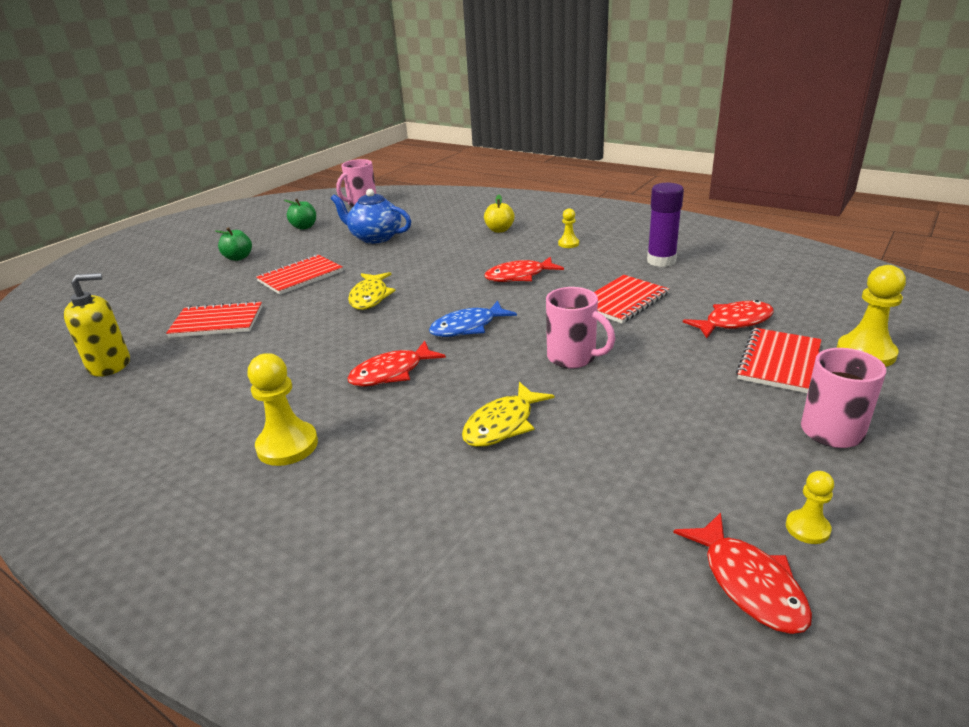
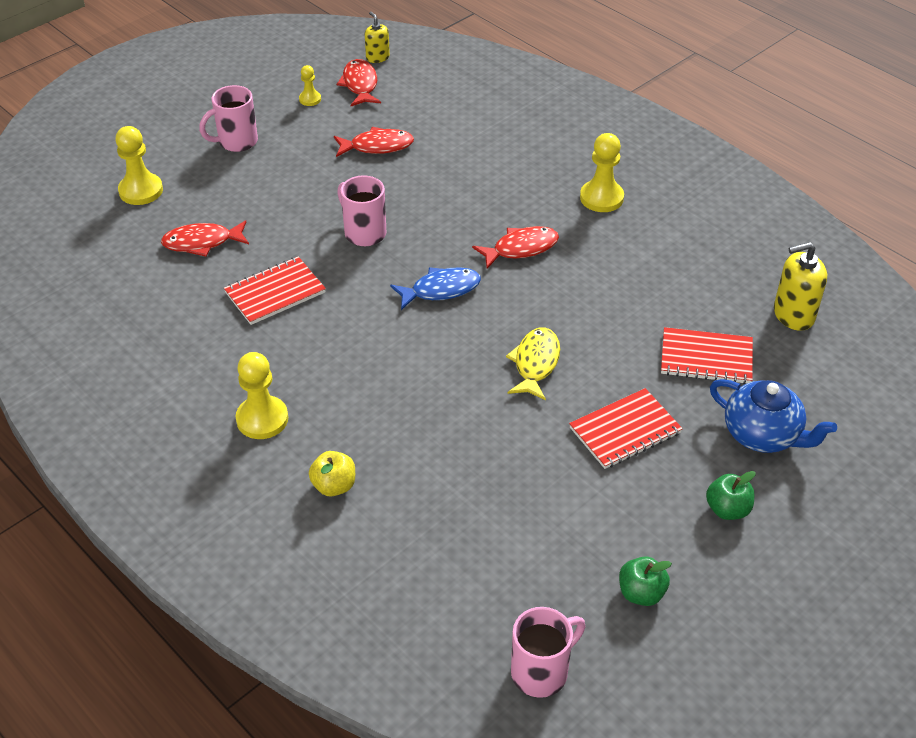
camera: 170 degrees left, 15 degrees up
(375, 237) = (522, 516): blue teapot -> blue teapot (762, 435)
(503, 424) = (445, 185): yellow fish -> none
(519, 276) = (356, 362): red fish -> red fish (377, 146)
(568, 244) = (262, 419): yellow pawn -> yellow pawn, size x1.82
(661, 261) = (184, 351): purple glue stick -> none
(776, 679) = (377, 57): none -> yellow soap dispenser
(779, 362) = (211, 196): red notebook -> none

